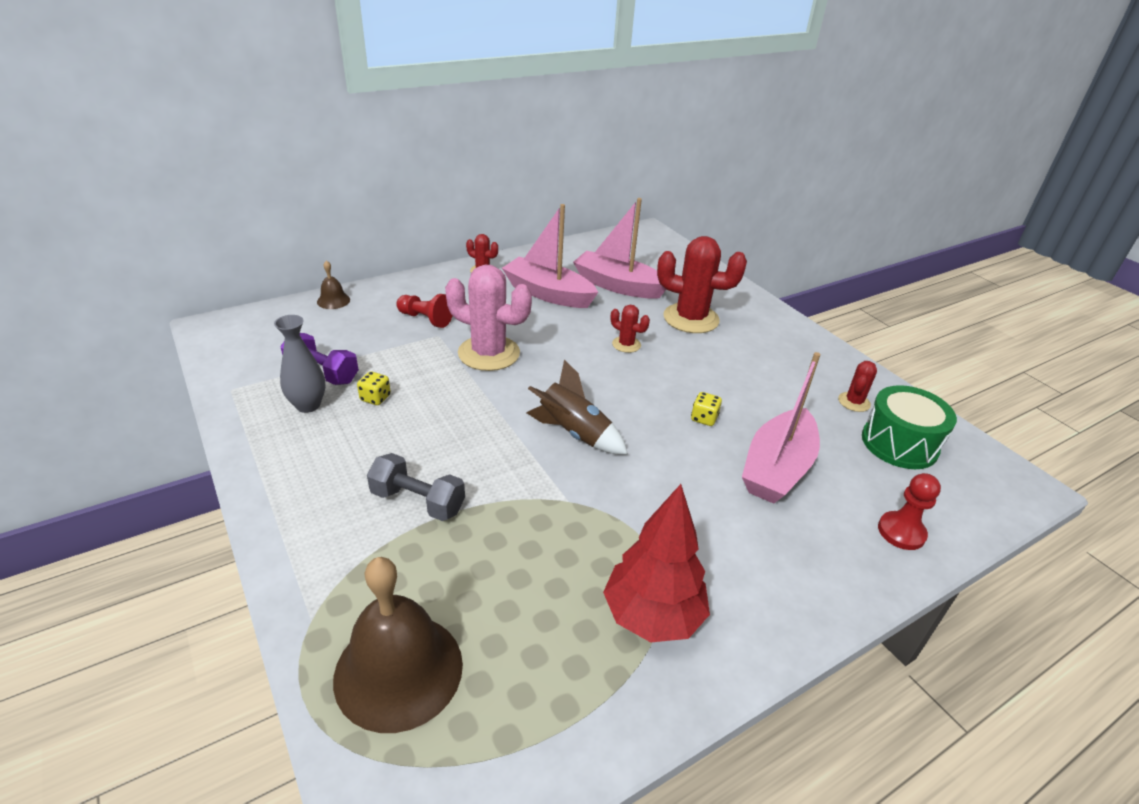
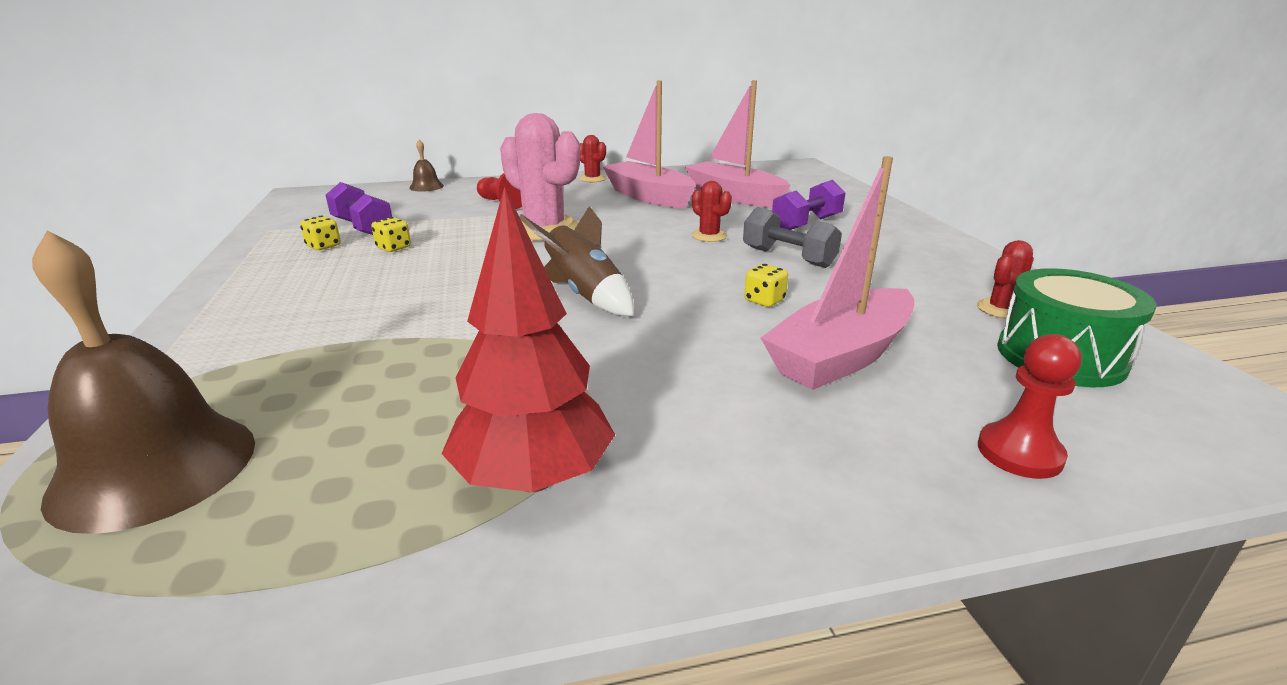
camera: 20 degrees right, 10 degrees down
(308, 405) = (324, 246): grey vase -> yellow dice
(418, 501) = (350, 325): grey dumbbell -> grey dumbbell (788, 257)
(691, 318) = (806, 224): red cactus -> purple dumbbell

